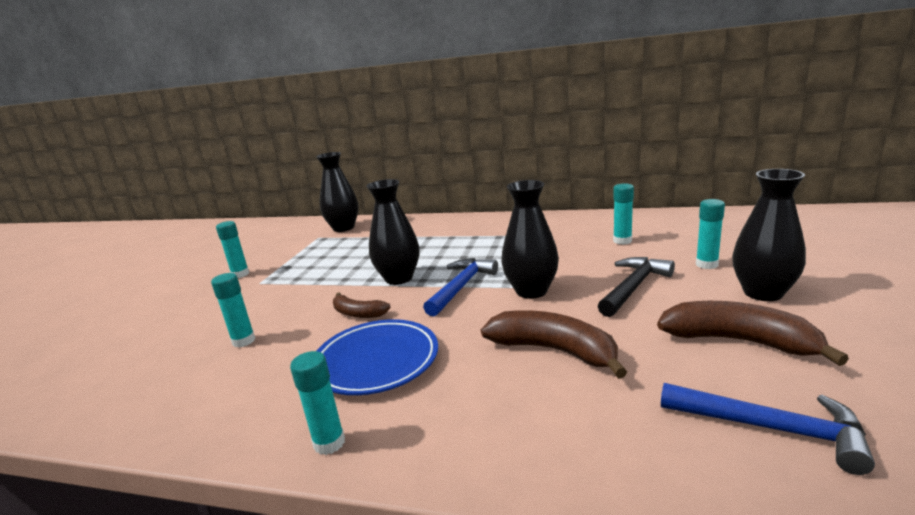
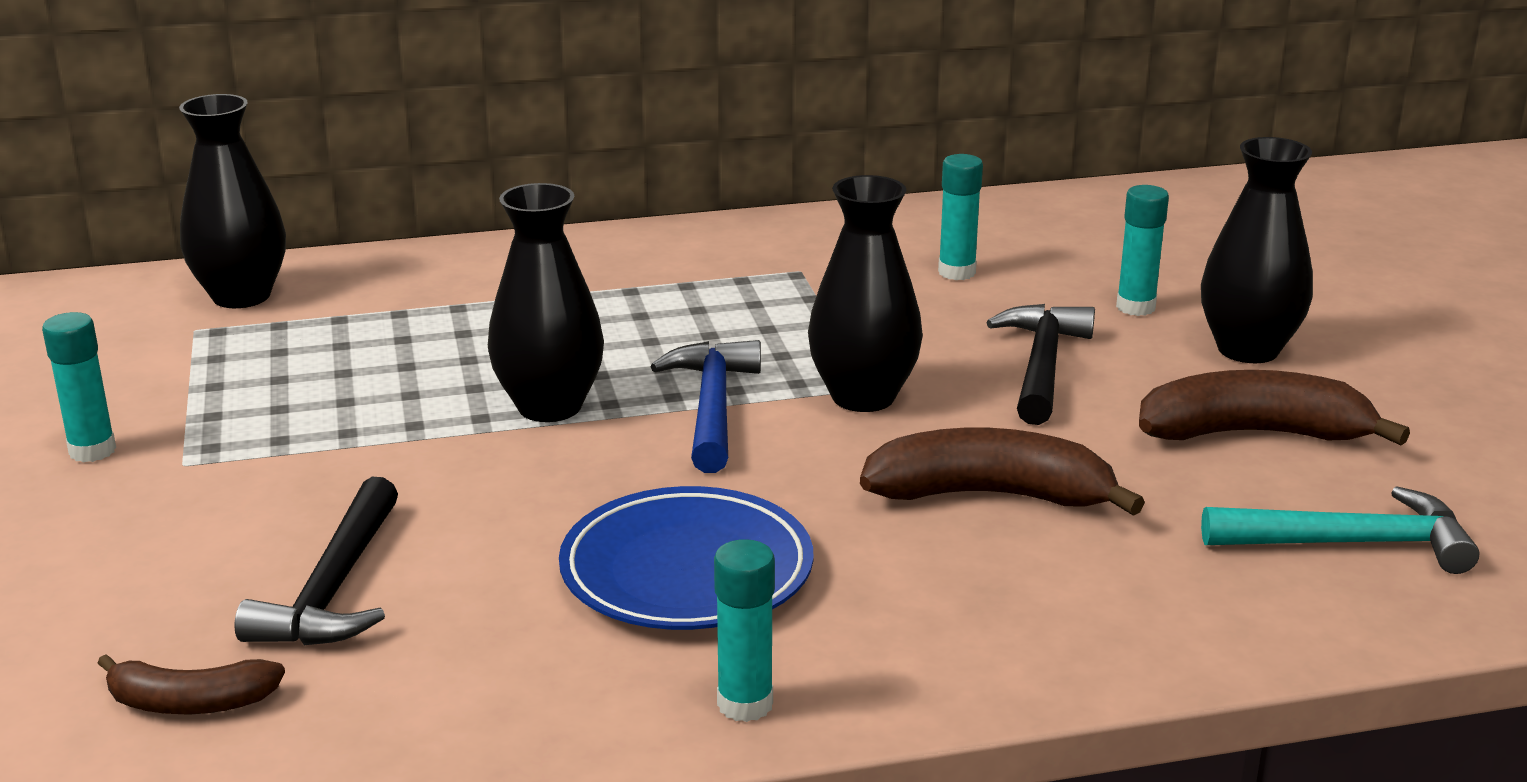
camera: 30 degrees left, 5 degrees up
(244, 341) = (333, 589): turquoise glue stick -> black hammer
(358, 313) = (540, 492): brown banana -> brown banana (190, 702)
(771, 428) = (1351, 543): blue hammer -> turquoise hammer

